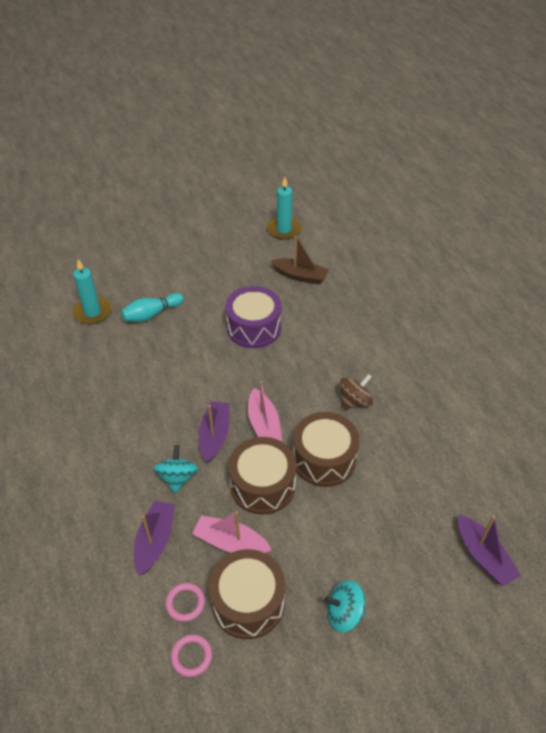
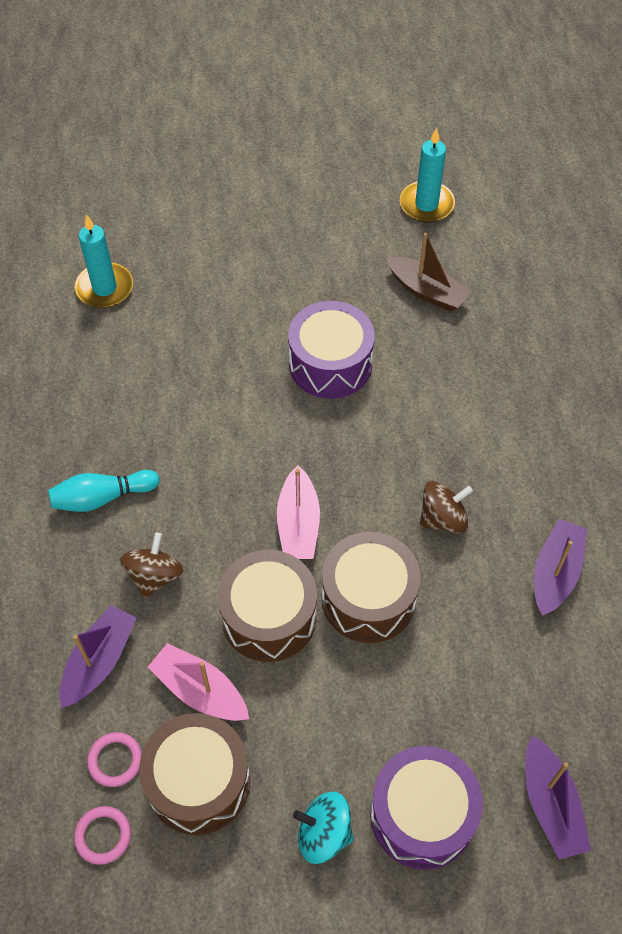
camera: 15 degrees right, 10 degrees up
(151, 314) = (188, 309): turquoise bowling pin -> turquoise bowling pin (102, 497)
(177, 478) = (154, 576): turquoise spinning top -> brown spinning top
(214, 436) = (223, 524): purple boat -> purple boat (555, 573)
(404, 584) = (422, 814): none -> purple drum

